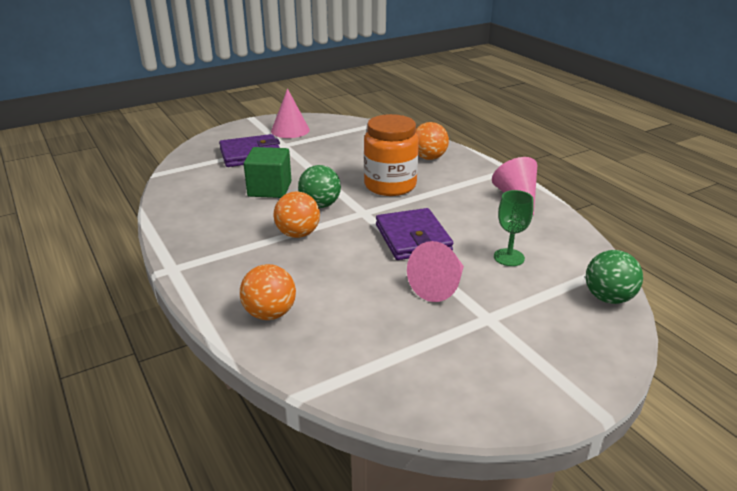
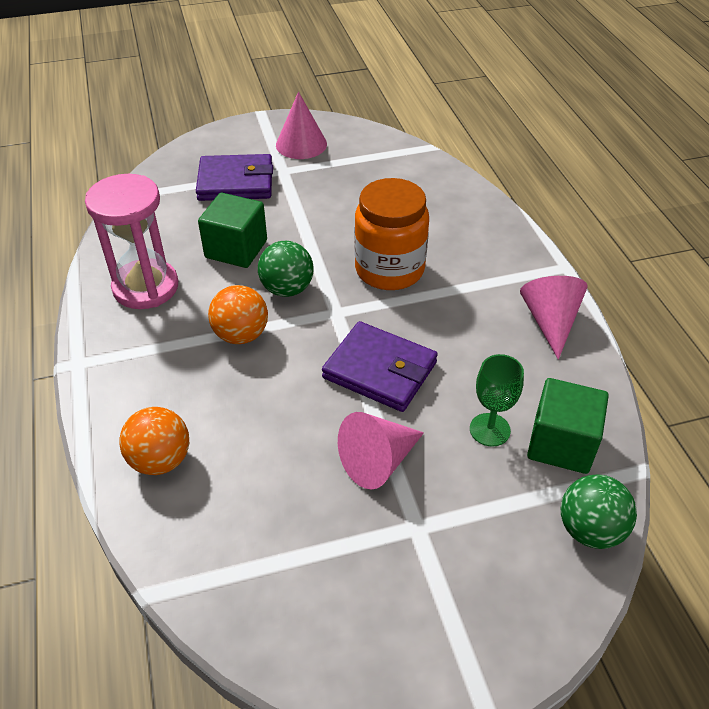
camera: 15 degrees right, 15 degrees up
(208, 218) = (146, 287): none -> pink hourglass
(413, 238) = (380, 370): purple wallet -> purple wallet turned 60 degrees counterclockwise
(429, 158) = (462, 226): orange ball -> none
(561, 257) = (561, 444): none -> green cube

